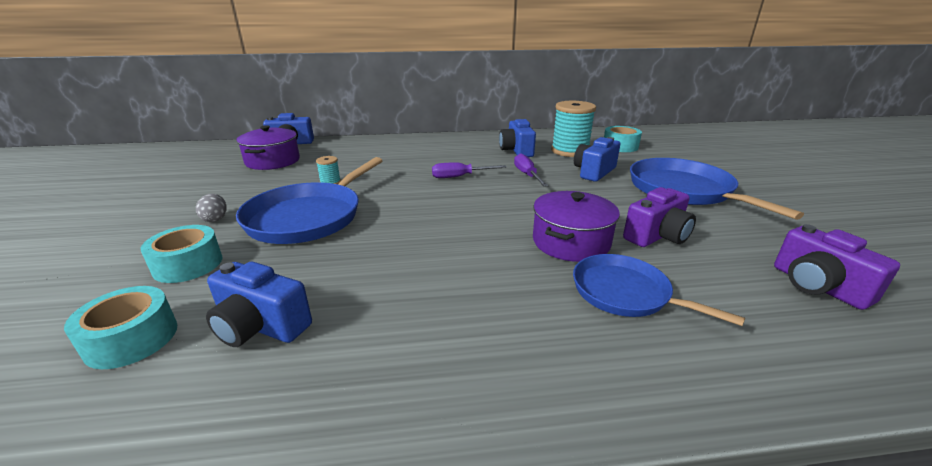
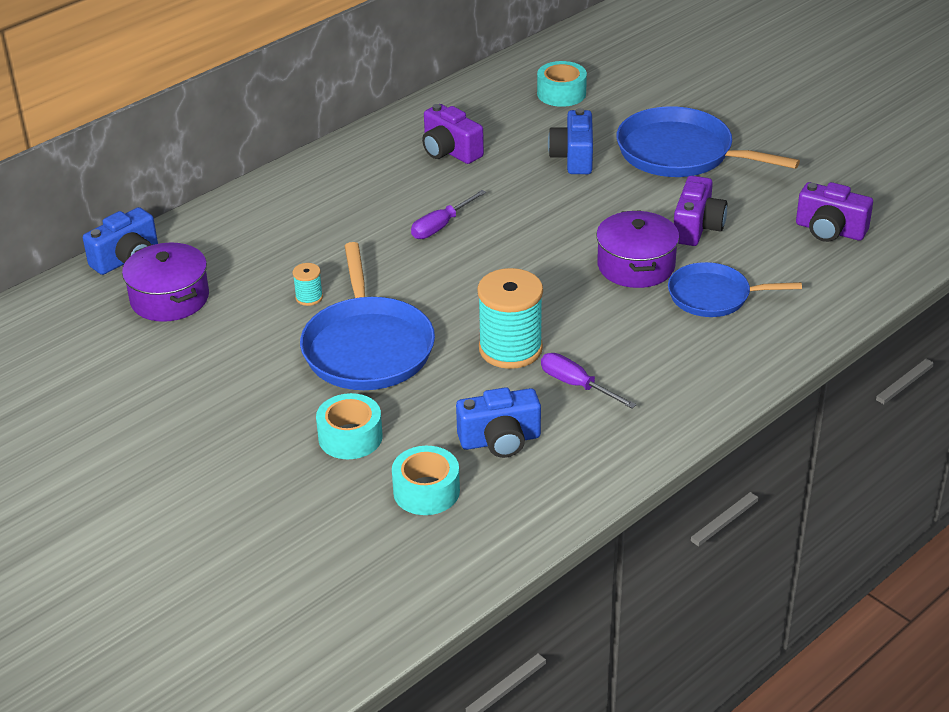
camera: 35 degrees left, 10 degrees up
(215, 219) = (276, 393): grey egg -> none
(516, 150) = (450, 151): blue camera -> purple camera
(527, 175) = (509, 192): purple screwdriver -> purple screwdriver (576, 385)
(570, 151) = (513, 127): turquoise spool -> turquoise spool (510, 349)

